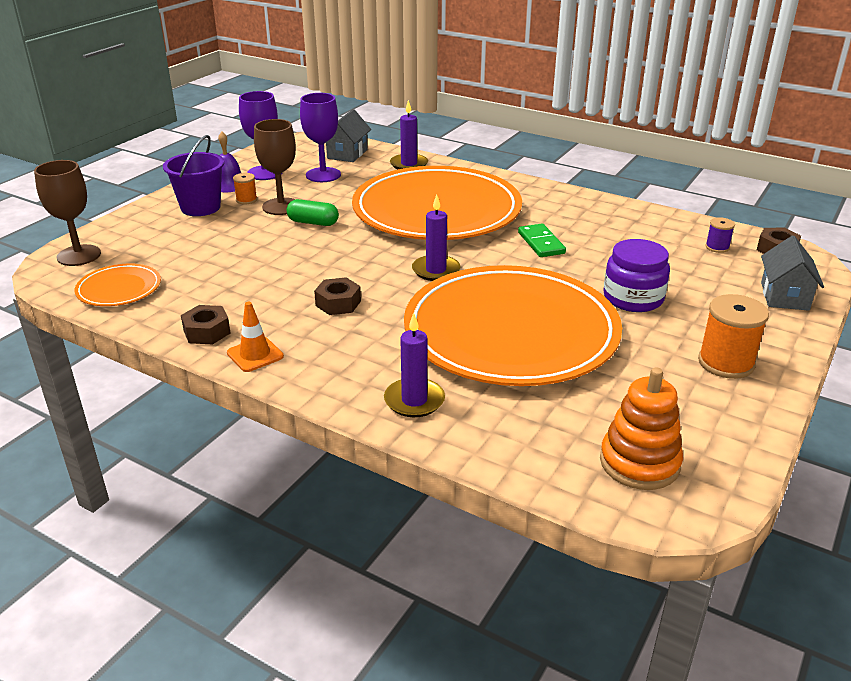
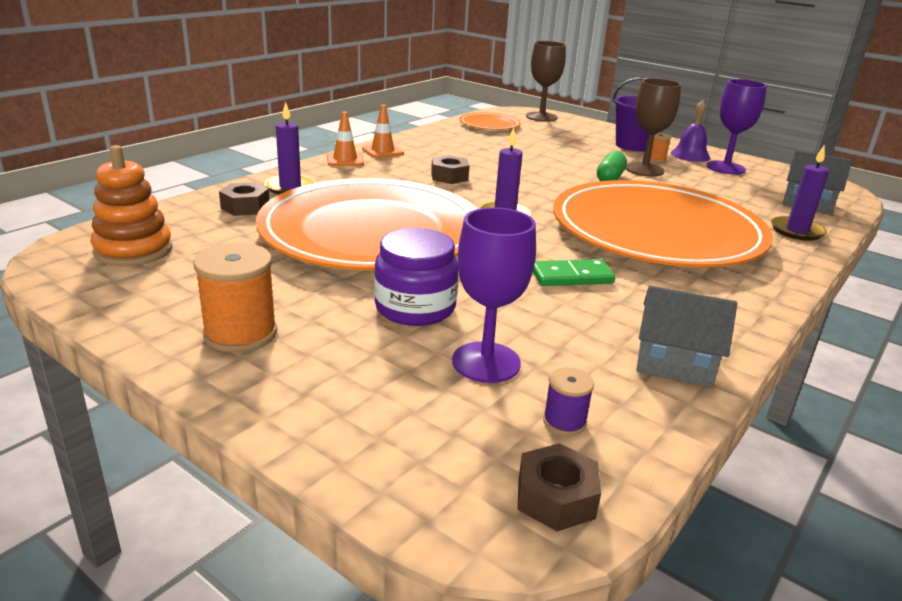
camera: 95 degrees right, 5 degrees down
(207, 332) = (420, 141): brown nut -> brown nut (245, 207)
(298, 378) = (345, 160): none -> orange traffic cone
(323, 175) = (734, 189): purple goblet -> purple goblet (486, 362)
(784, 296) = (378, 442): grey house -> grey house (674, 364)

